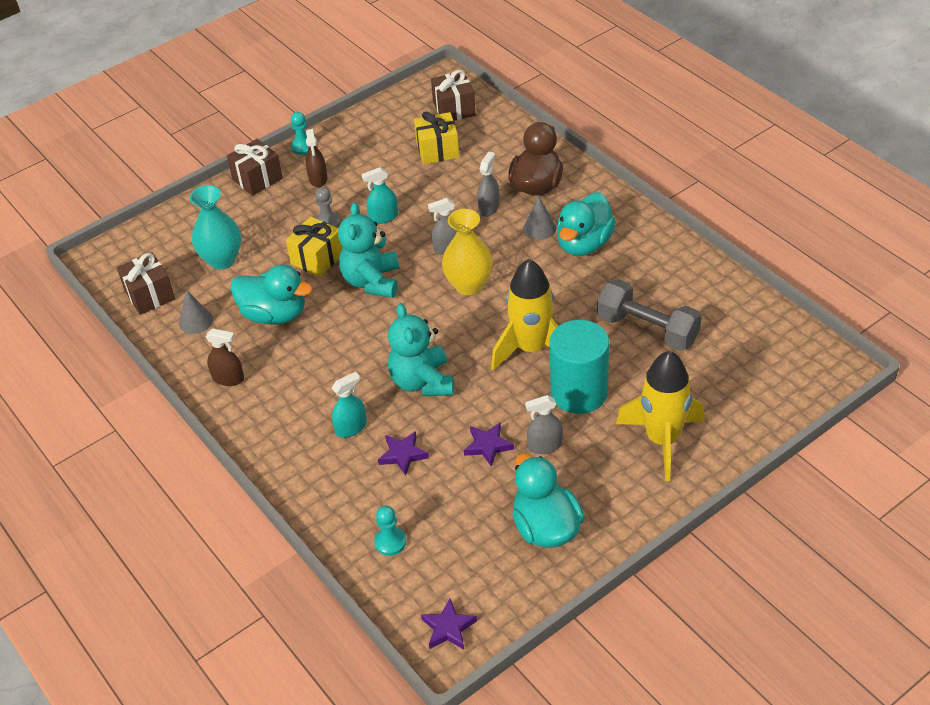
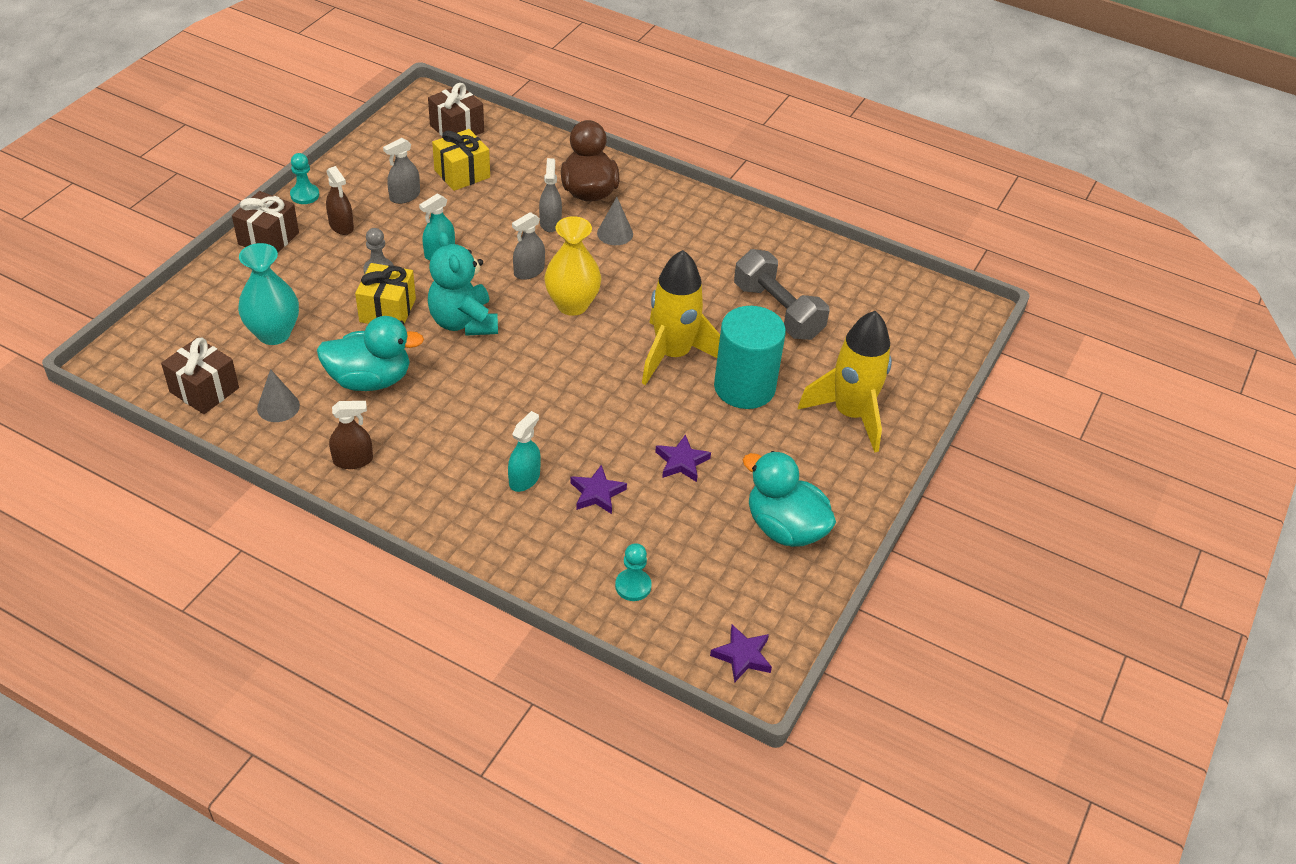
camera: 30 degrees left, 0 degrees up
(422, 382) = (576, 413): turquoise teddy bear -> none
(545, 445) = (739, 447): grey spray bottle -> grey spray bottle (405, 196)
(584, 244) = (669, 240): turquoise duck -> none
(647, 329) = (778, 311): grey dumbbell -> grey dumbbell turned 45 degrees clockwise

